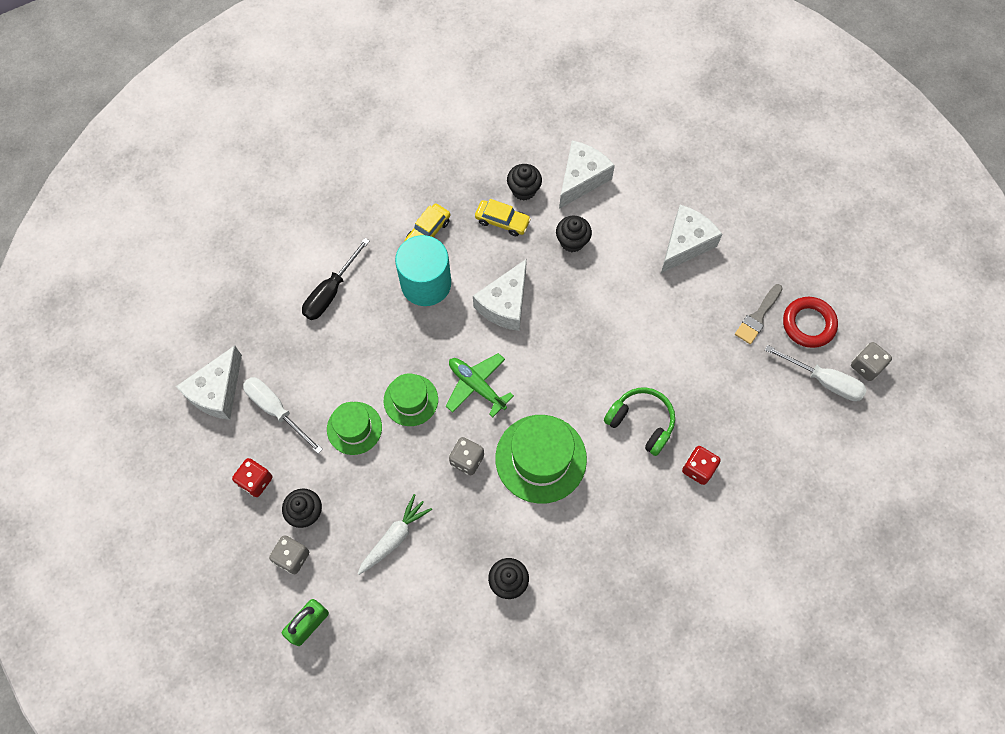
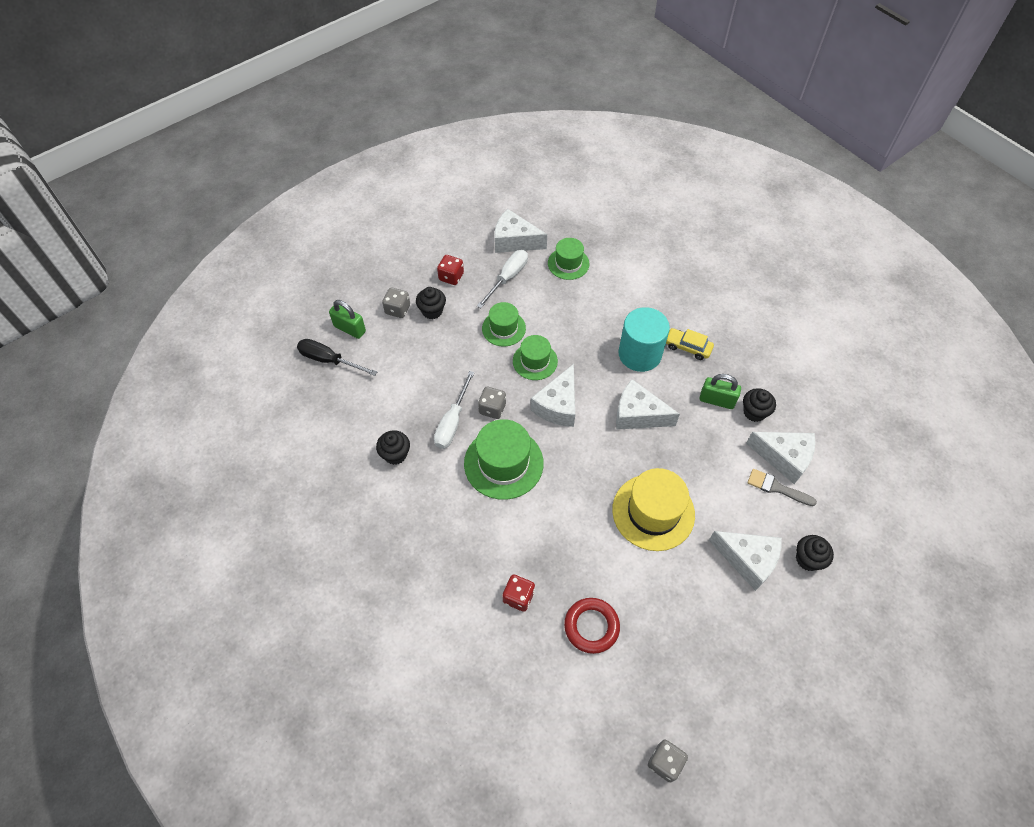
camera: 80 degrees right, 10 degrees down
(273, 333) = (568, 263): none -> green hat
(331, 291) = (613, 292): black screwdriver -> black screwdriver (329, 360)
(394, 538) = (420, 370): white carrot -> none
(477, 386) = (558, 405): green plane -> white cheese
(502, 221) = (717, 400): yellow car -> green padlock
(572, 241) = (716, 459): black cupcake -> black cupcake (808, 559)
(623, 317) = (653, 512): none -> yellow hat
(641, 422) = (553, 541): green headphones -> none
(758, 317) = (689, 639): grey brush -> grey brush (777, 488)
(808, 324) = (696, 694): red ring -> red ring (591, 626)
(823, 380) = (636, 715): white screwdriver -> white screwdriver (452, 422)

